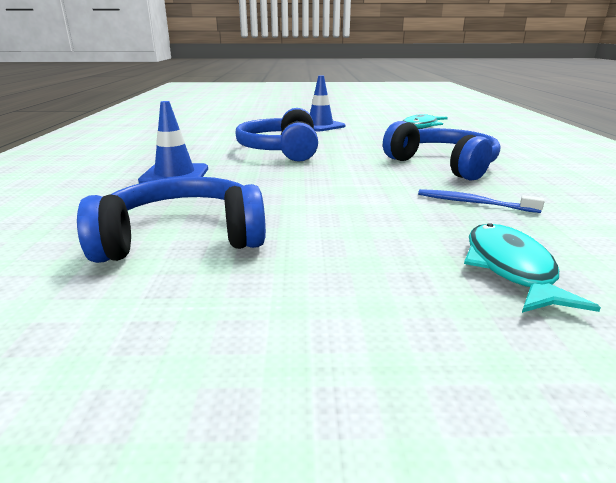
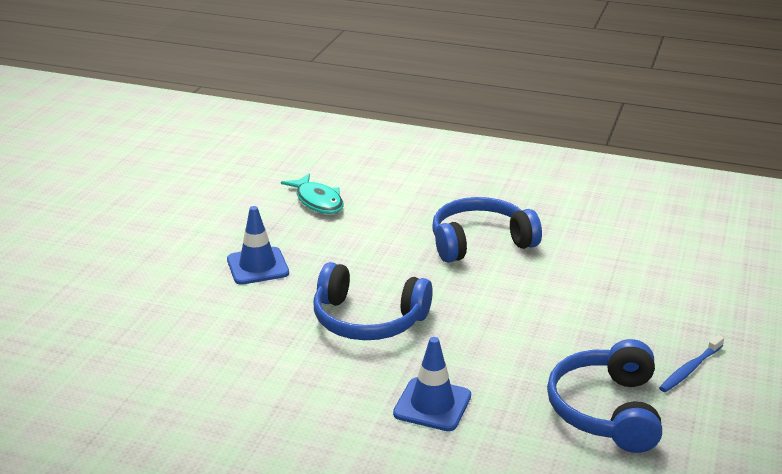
camera: 70 degrees left, 5 degrees up
(473, 203) = (582, 264): blue toothbrush -> blue toothbrush (690, 369)
(510, 268) = (688, 292): turquoise fish -> none

